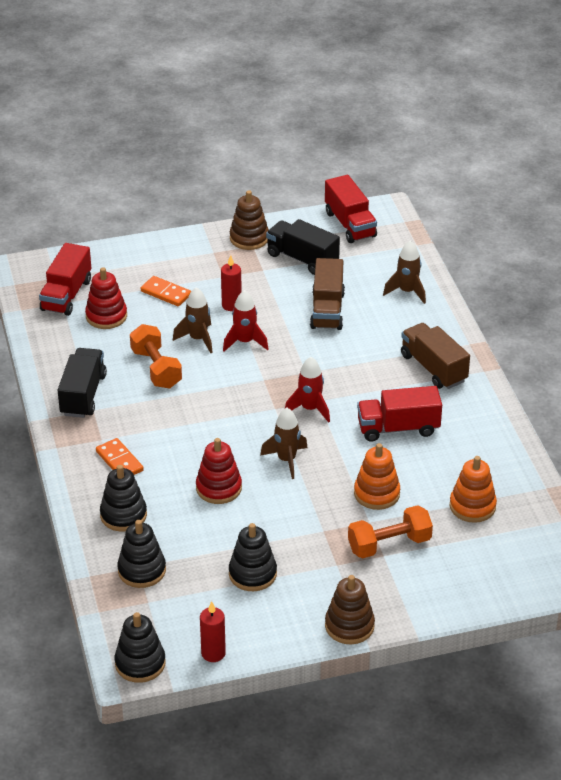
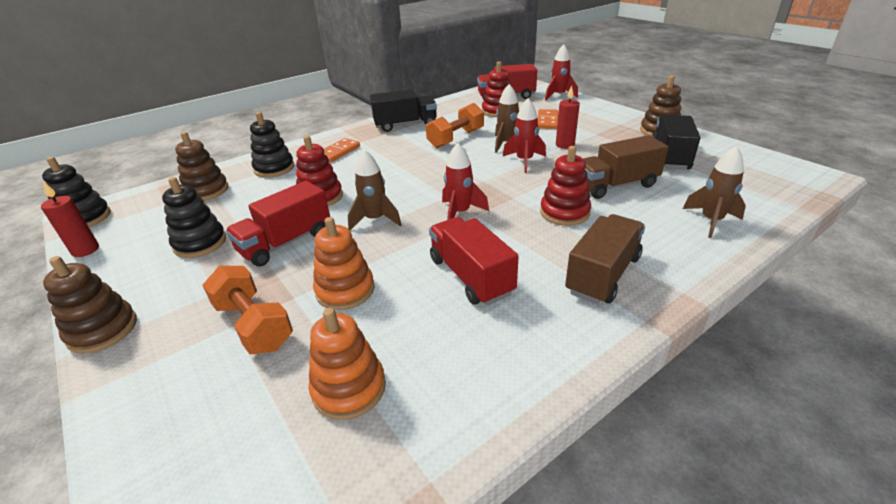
camera: 70 degrees right, 5 degrees down
(101, 257) = (558, 95): none -> red rocket
(142, 570) = (206, 191): black stacking toy -> brown stacking toy
(348, 354) = (564, 212): none -> red stacking toy
(350, 224) = (758, 165): red truck -> red truck (286, 242)

